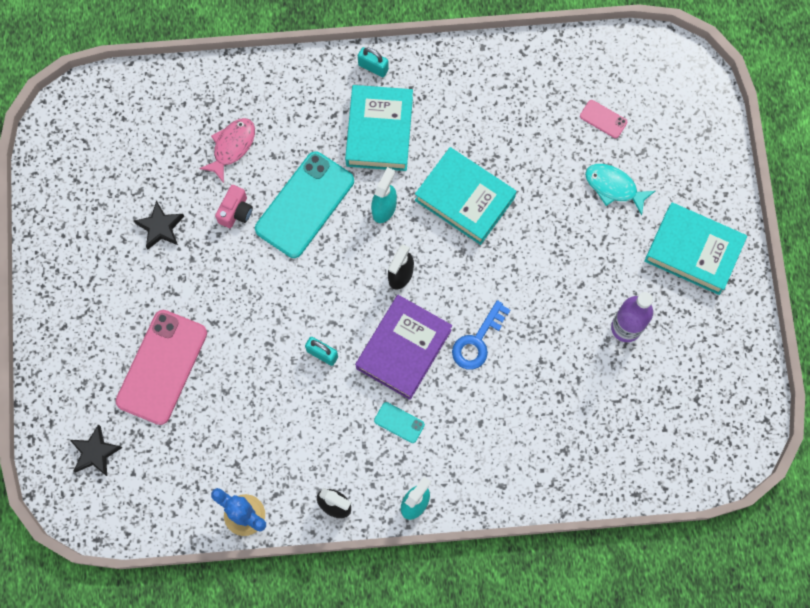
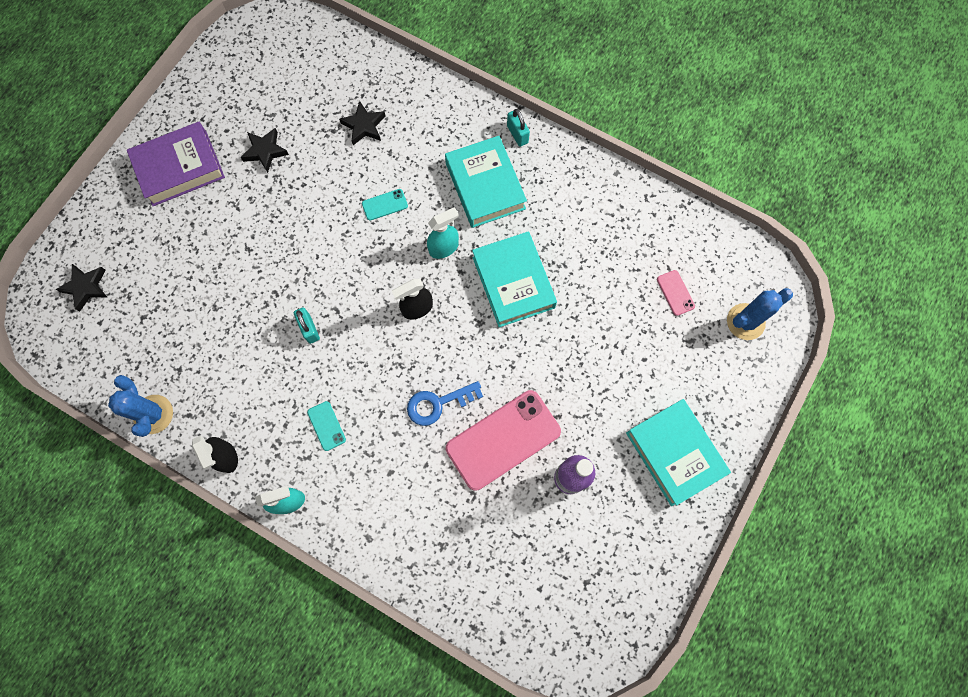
camera: 35 degrees right, 0 degrees up
(162, 367) = (184, 256): pink phone -> pink phone (503, 439)
(232, 147) = (364, 126): pink fish -> black star
(236, 212) = (329, 176): pink camera -> none
(304, 205) = (385, 205): turquoise phone -> turquoise phone, size x0.43
(379, 131) = (485, 186): turquoise book -> turquoise book turned 60 degrees counterclockwise
(403, 349) = (374, 369): purple book -> purple book (180, 168)
(613, 187) = (644, 354): turquoise fish -> none
(675, 106) = (745, 322): none -> blue cactus

